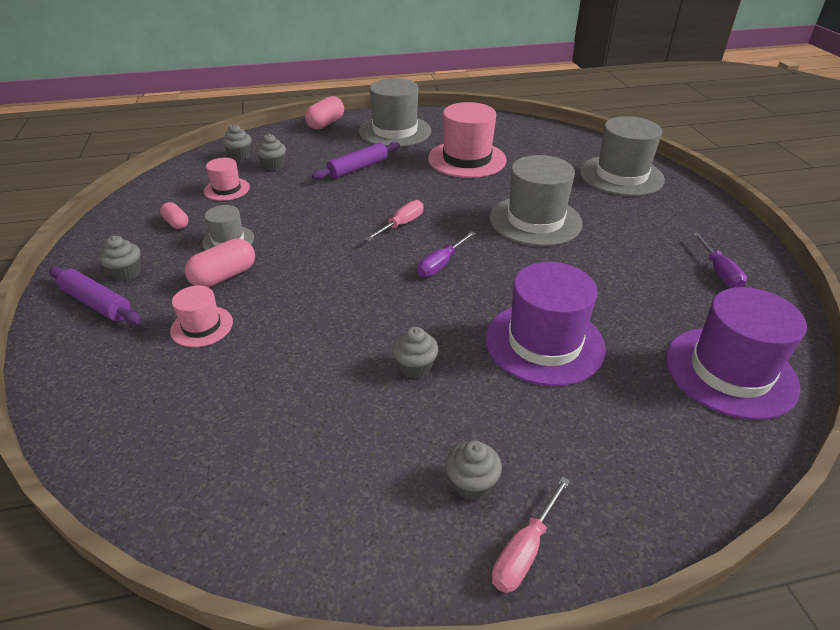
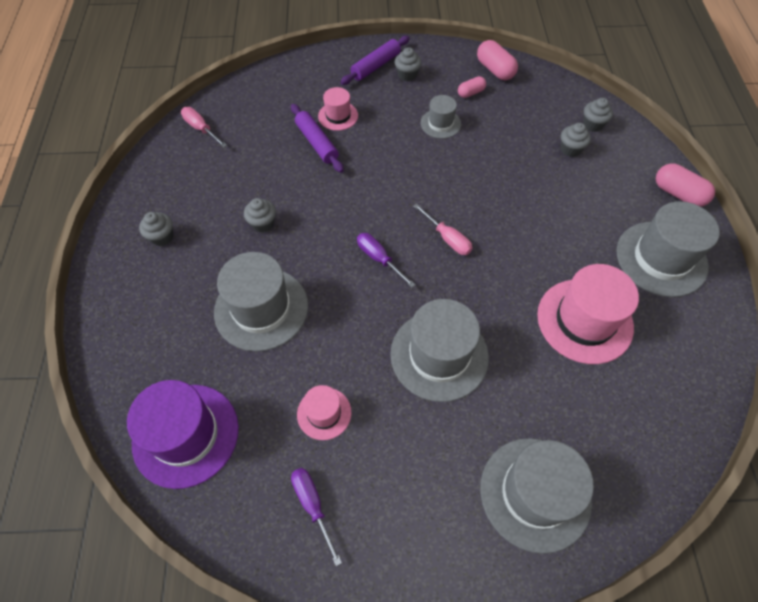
camera: 100 degrees right, 20 degrees up
(224, 276) = (392, 124): pink capsule -> pink capsule (495, 70)
(227, 189) = (524, 119): pink hat -> pink hat (324, 413)
(358, 168) = (564, 215): purple rolling pin -> purple rolling pin (317, 143)
(524, 550) = (113, 252): pink screwdriver -> pink screwdriver (201, 129)
(544, 343) = (261, 309): purple hat -> grey hat
(719, 272) = (313, 505): purple screwdriver -> purple screwdriver turned 60 degrees clockwise

